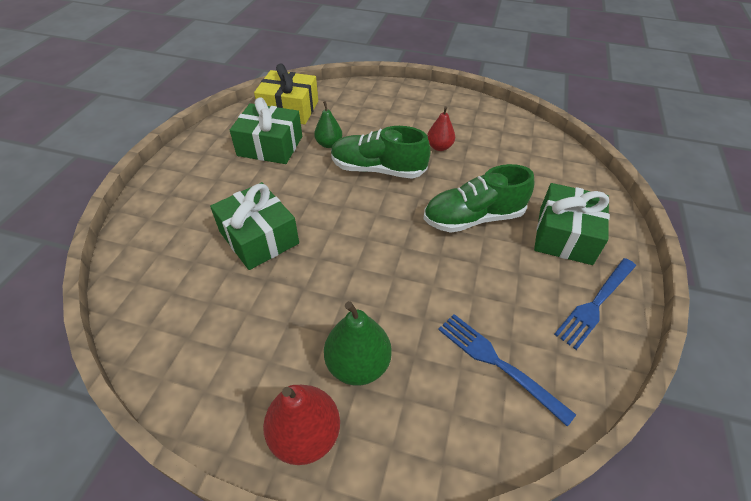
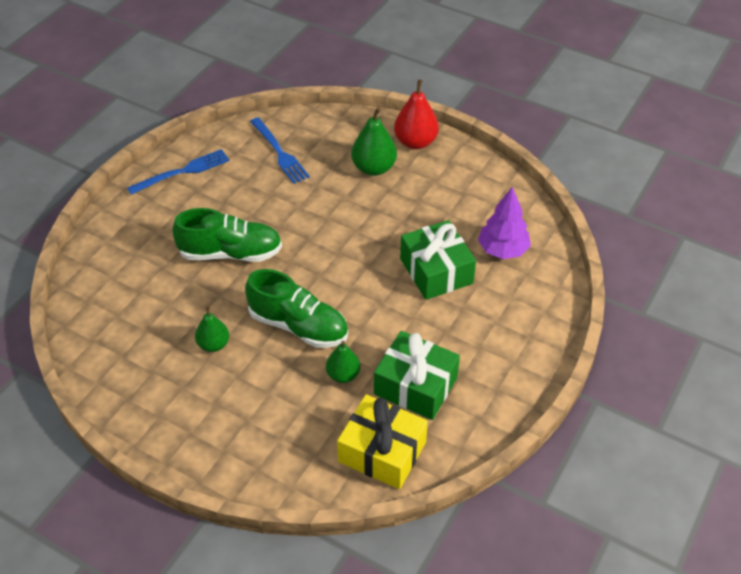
camera: 165 degrees left, 0 degrees up
(183, 274) = (502, 250): none -> purple tree
(439, 147) = (213, 344): red pear -> green pear
(565, 235) = (160, 223): green gift -> none

